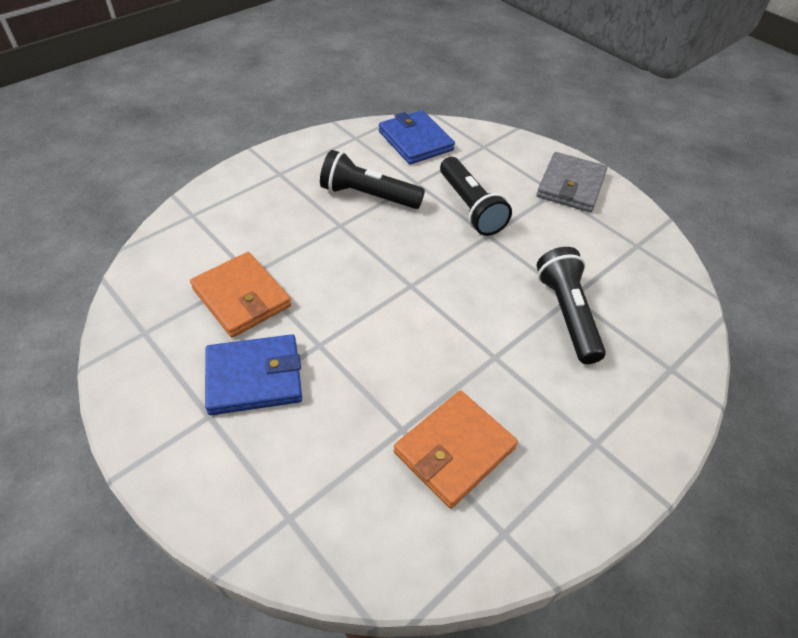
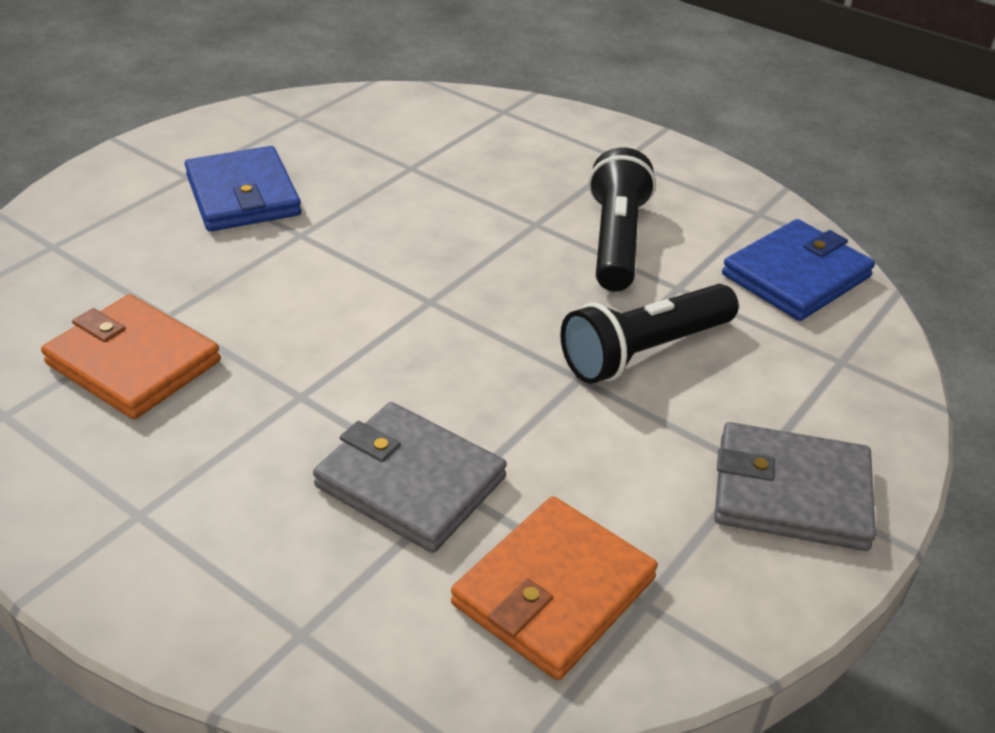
camera: 80 degrees right, 10 degrees down
(241, 297) = (369, 167): orange wallet -> orange wallet (553, 591)
(567, 314) = (410, 482): black flashlight -> grey wallet

